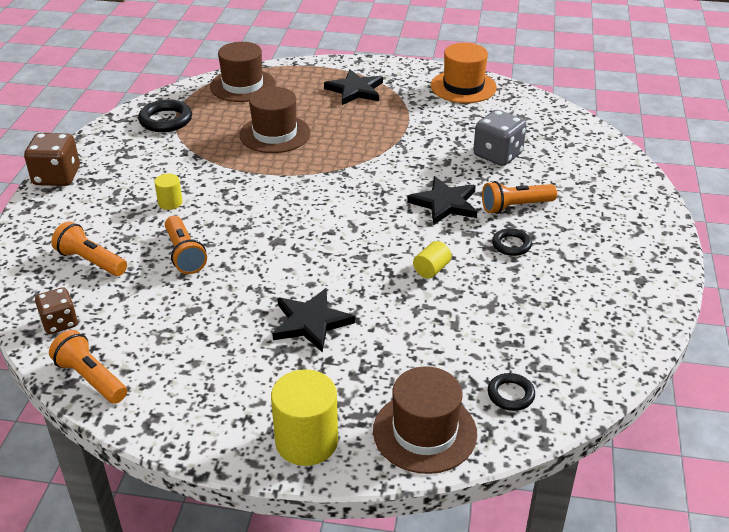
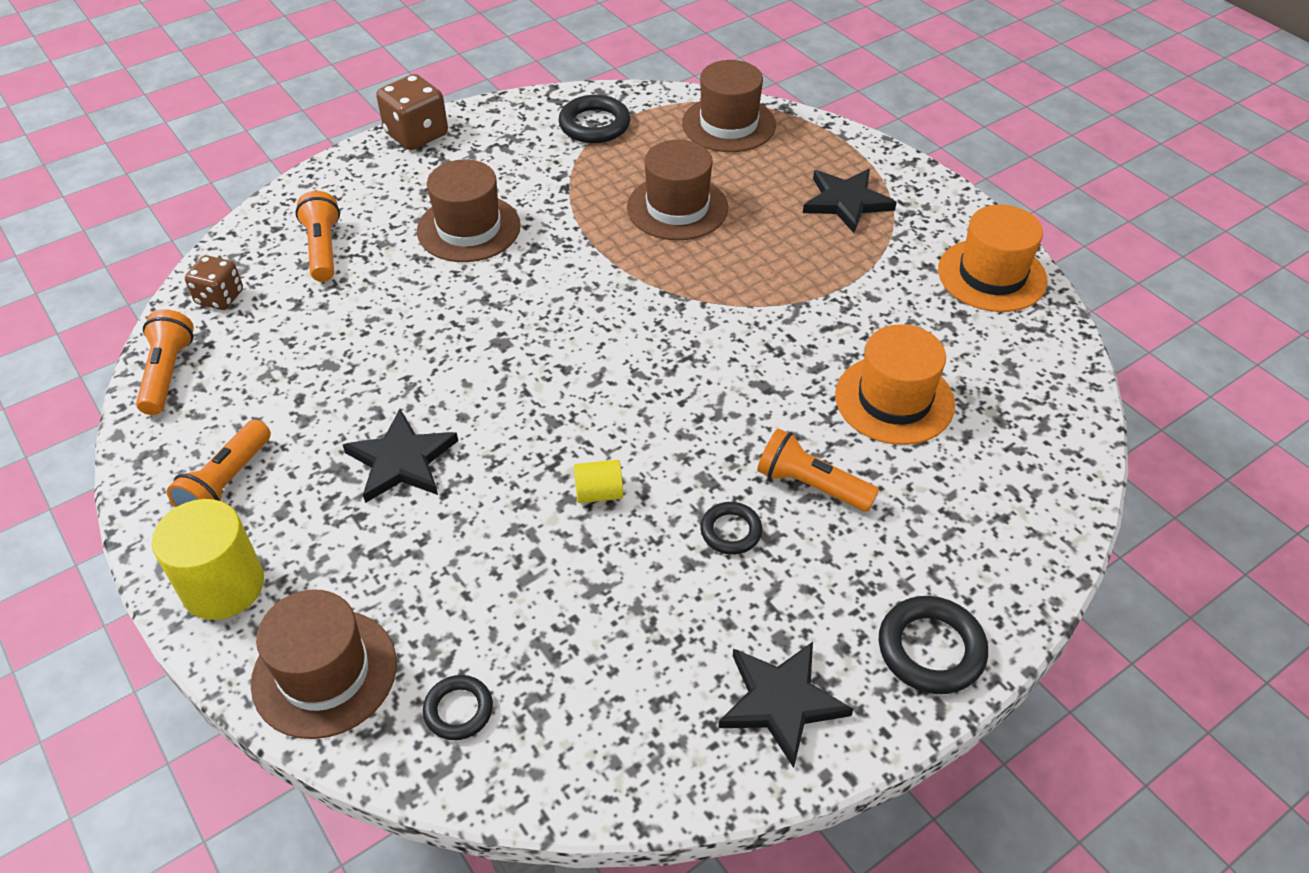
camera: 45 degrees right, 10 degrees up
(170, 203) = (469, 228): yellow cylinder -> brown hat
(184, 254) = (403, 297): orange flashlight -> orange flashlight (227, 483)
(445, 203) = (734, 421): black star -> black star (781, 702)
(497, 155) = (894, 400): grey dice -> orange hat
(648, 232) = (931, 649): none -> black ring

